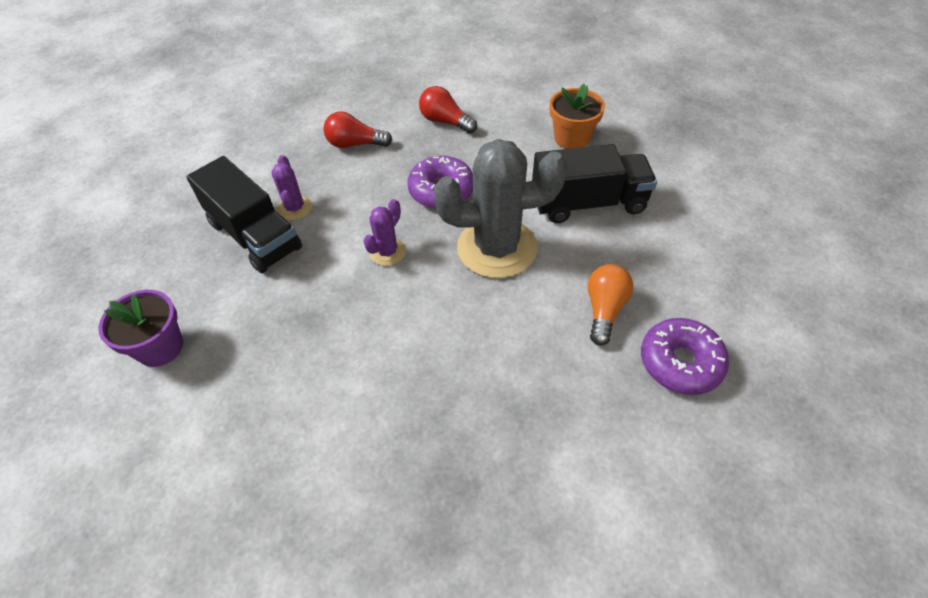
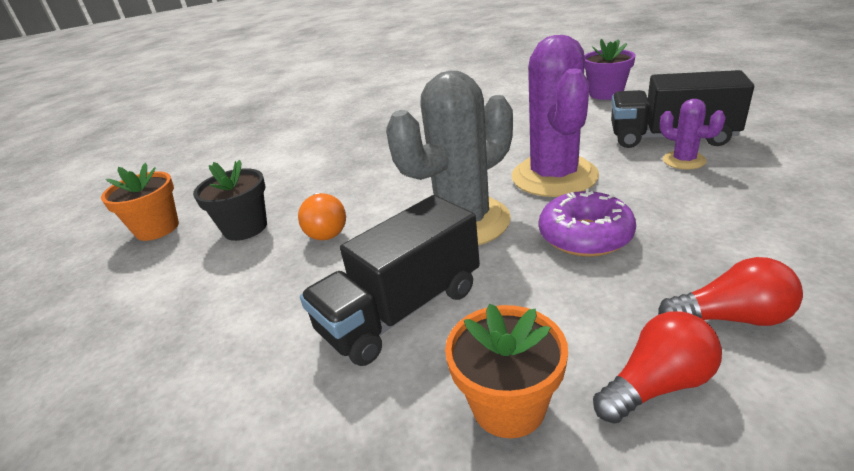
camera: 150 degrees right, 20 degrees down
(355, 144) = (763, 227): red light bulb -> red light bulb (656, 384)
(387, 252) = (554, 176): purple cactus -> purple cactus, size x2.17
(680, 362) = (245, 228): purple donut -> black flower pot
(784, 432) = (157, 228): none -> orange flower pot

